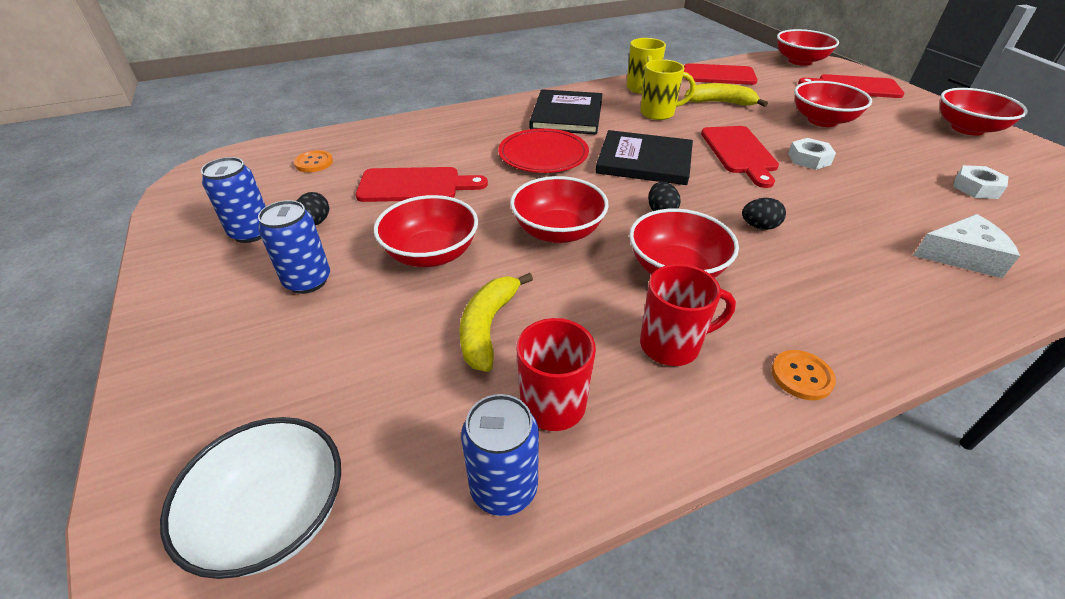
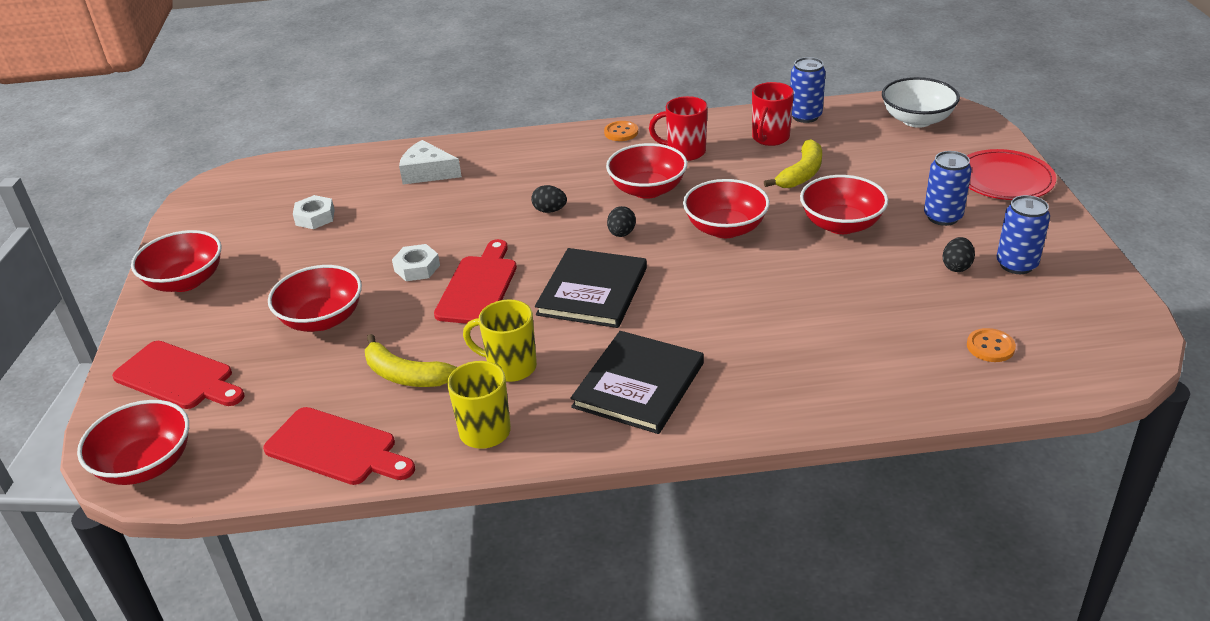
camera: 160 degrees left, 5 degrees down
(415, 185) = (859, 295): red cutting board -> none
(543, 154) = (702, 317): red plate -> red plate (1004, 179)
(644, 161) = (592, 291): black book -> black book turned 75 degrees clockwise

